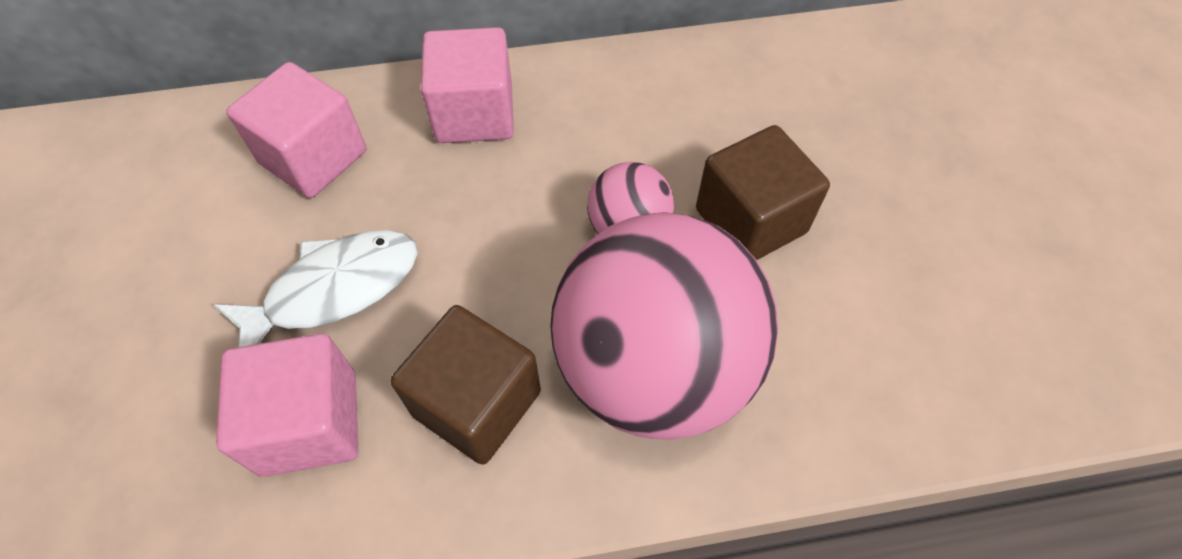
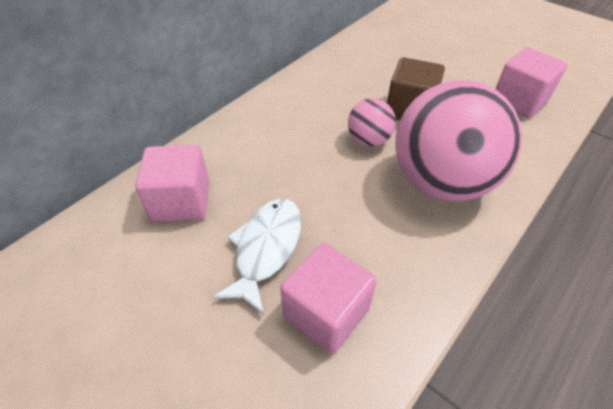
camera: 40 degrees left, 10 degrees down
(474, 114) = (245, 136): pink cube -> pink cube (519, 100)
(476, 403) = (391, 245): brown cube -> none

